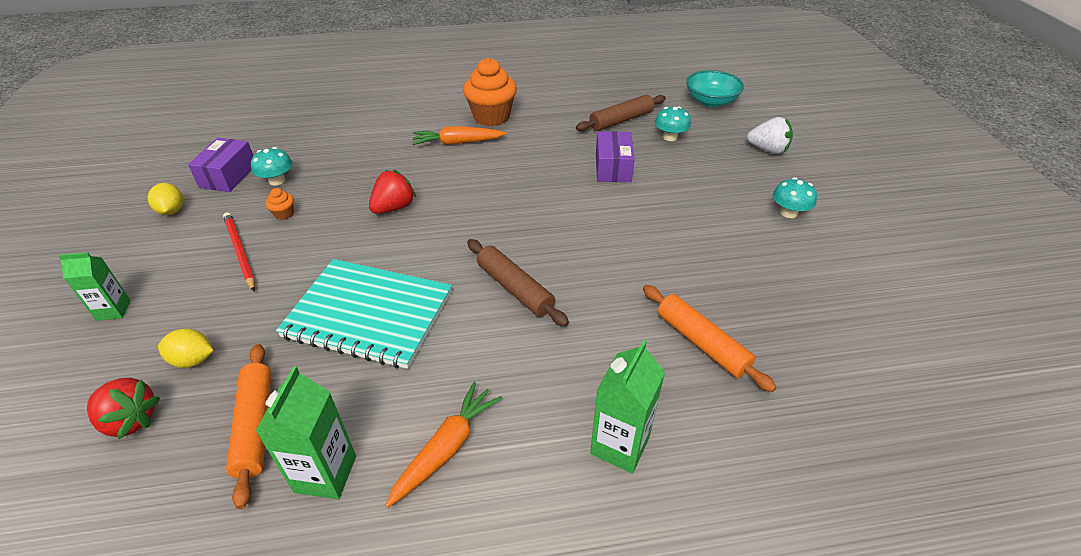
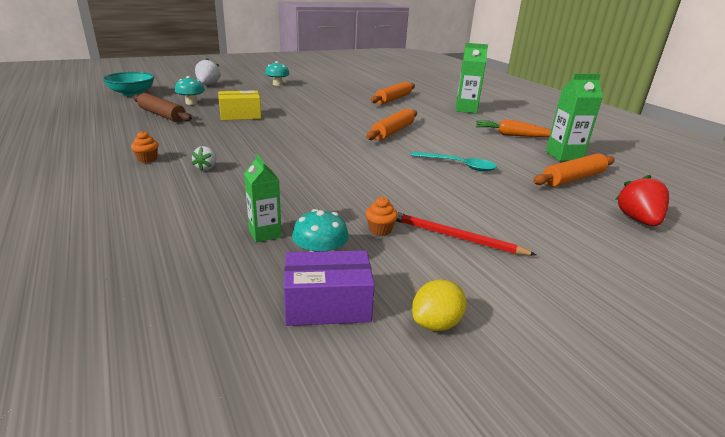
camera: 110 degrees left, 15 degrees down
(114, 310) = (597, 280): green carton -> green carton (265, 233)
(193, 360) = (572, 215): yellow lemon -> none
(240, 252) = (454, 237): red pencil -> red pencil turned 75 degrees clockwise
(369, 314) = (458, 165): turquoise notebook -> turquoise spoon
(394, 207) = (333, 178): red strawberry -> none
(458, 143) = (206, 168): orange carrot -> white strawberry
(491, 117) = (147, 159): orange cupcake -> orange cupcake, size x0.42
(515, 288) = (392, 131): brown rolling pin -> orange rolling pin
(613, 168) = (240, 115): purple box -> yellow box

